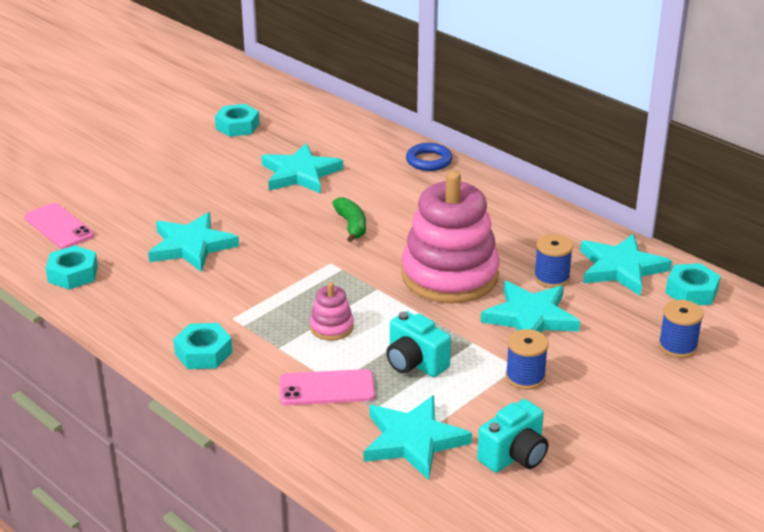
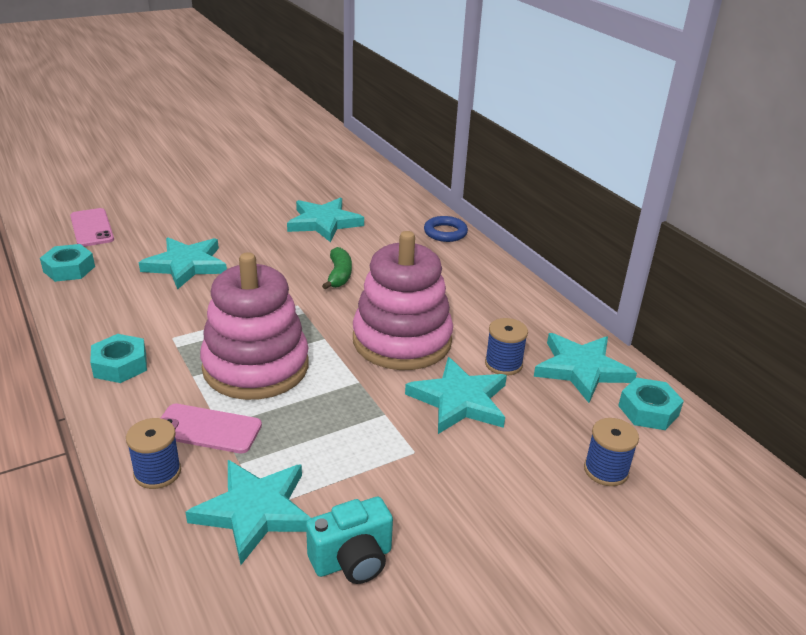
camera: 15 degrees right, 0 degrees up
(237, 126) = (298, 176): turquoise nut -> none
(331, 327) = (256, 367): pink stacking toy -> pink stacking toy, size x2.33
(415, 363) = (312, 423): turquoise camera -> none
(525, 377) = (417, 466): blue spool -> blue spool (157, 472)

